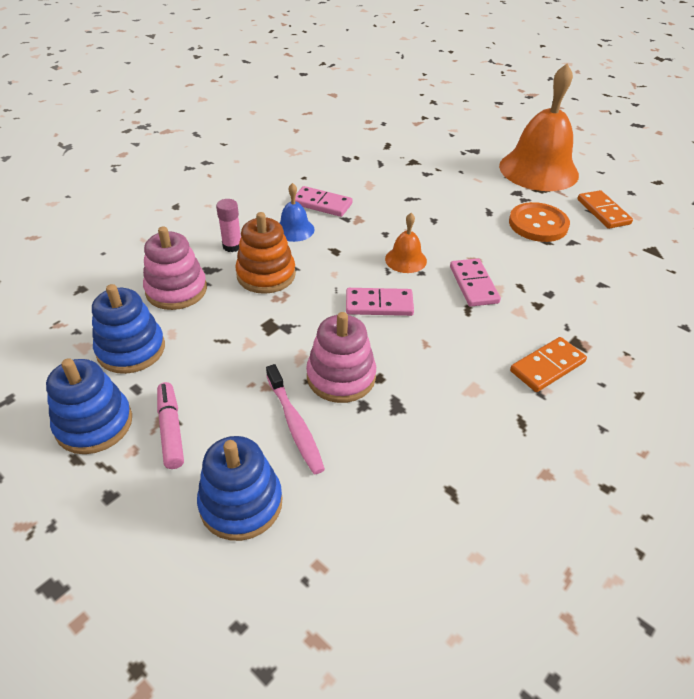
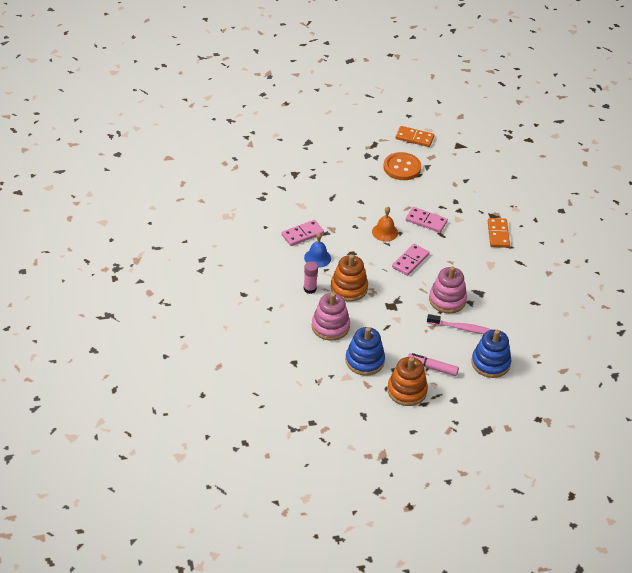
camera: 55 degrees left, 0 degrees up
(94, 424) = (407, 391): blue stacking toy -> orange stacking toy
(538, 170) = (354, 132): orange bell -> none

